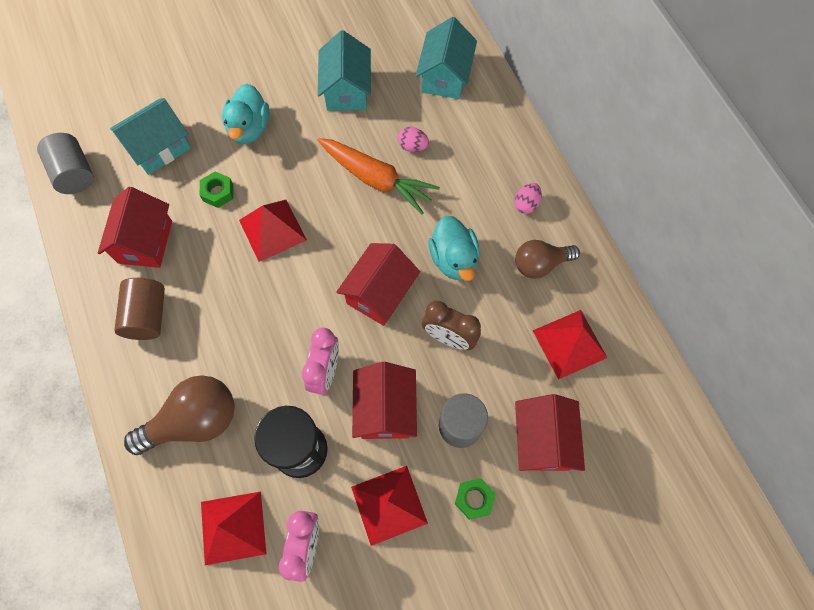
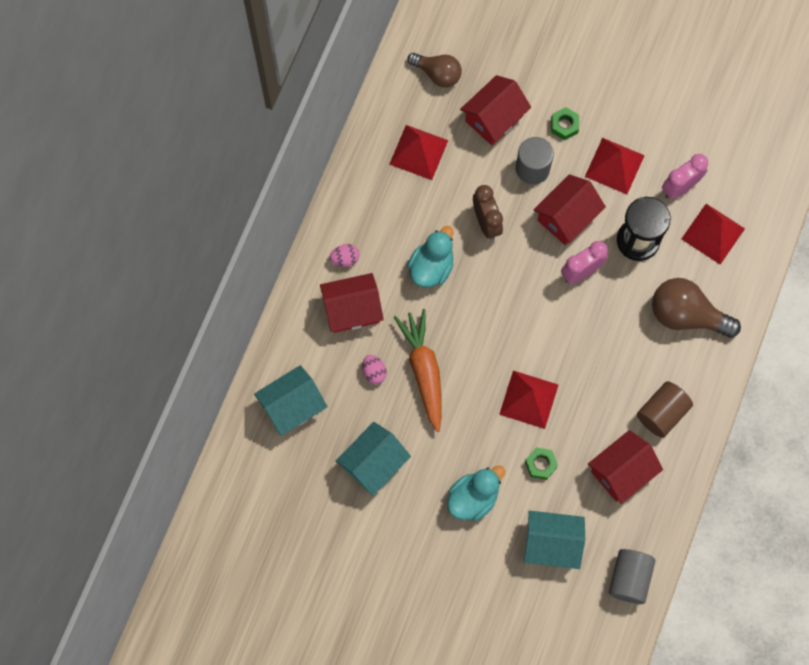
camera: 135 degrees left, 5 degrees up
(379, 293) = (501, 290): red house -> red house (352, 309)
(540, 264) = (381, 213): brown light bulb -> brown light bulb (437, 74)

